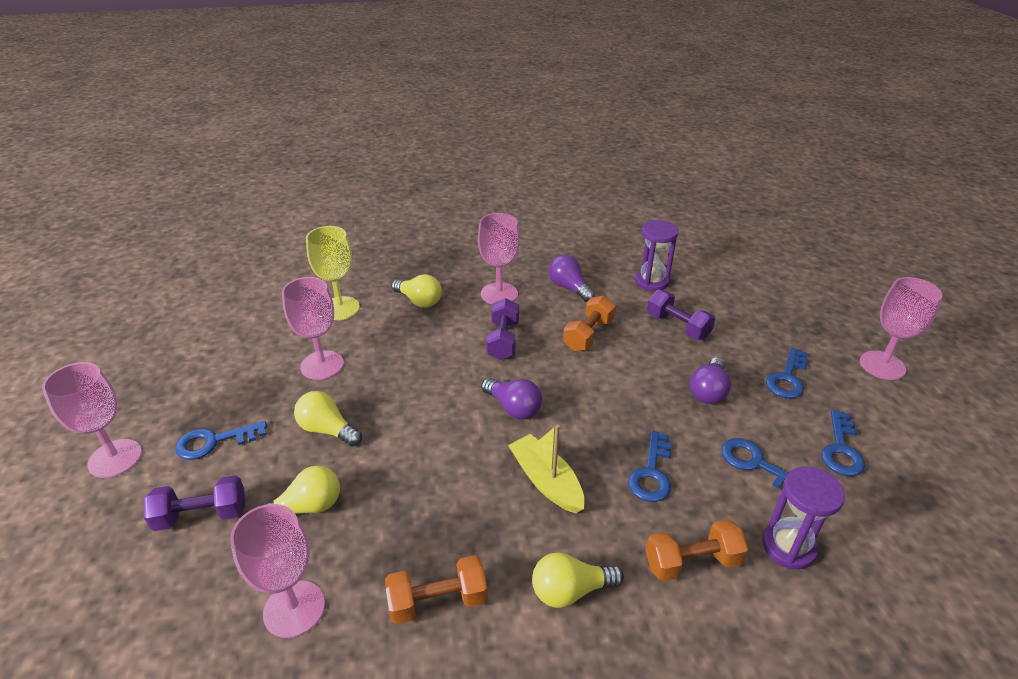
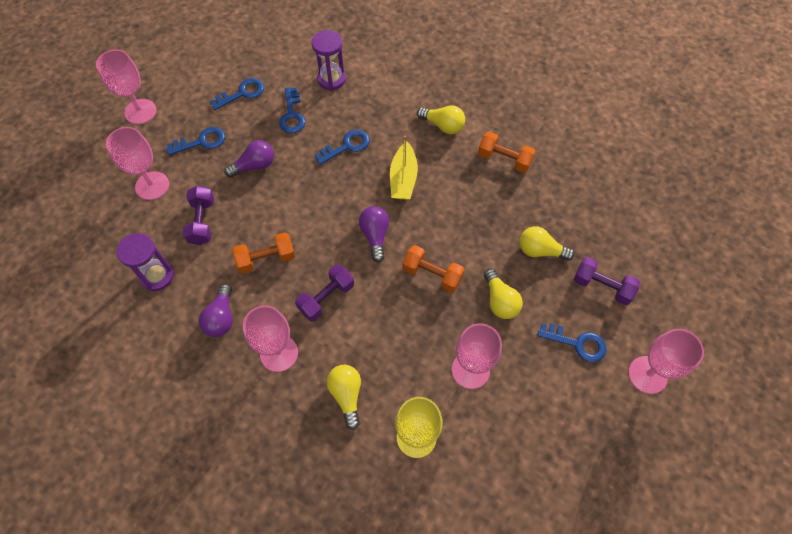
camera: 140 degrees left, 25 degrees up
(294, 609) = (572, 199): pink goblet -> pink goblet (152, 185)
(692, 562) = (379, 101): orange dumbbell -> orange dumbbell (432, 274)

